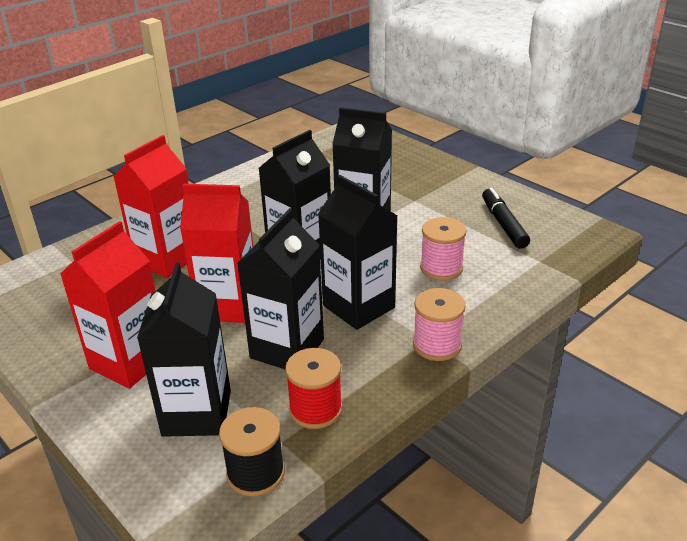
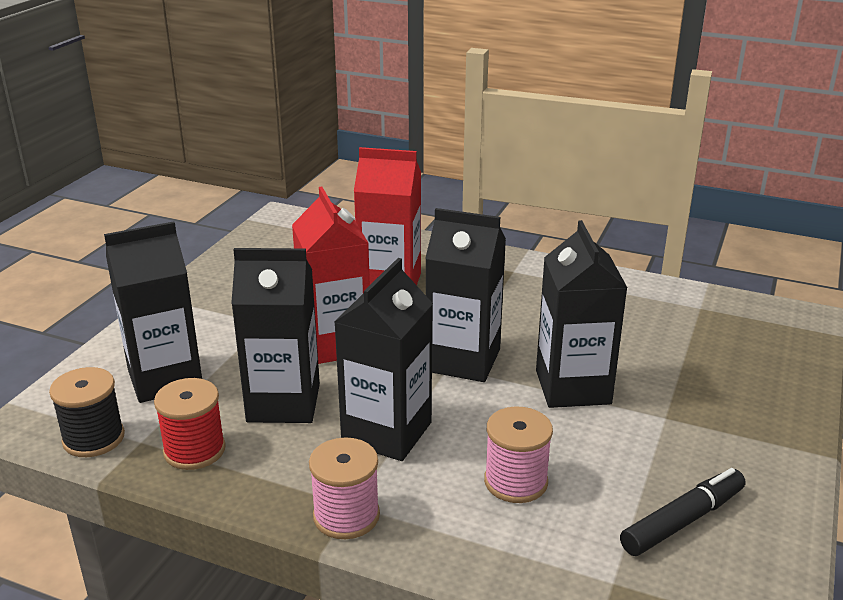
camera: 65 degrees right, 5 degrees down
(129, 362) = (221, 319): red carton -> none

